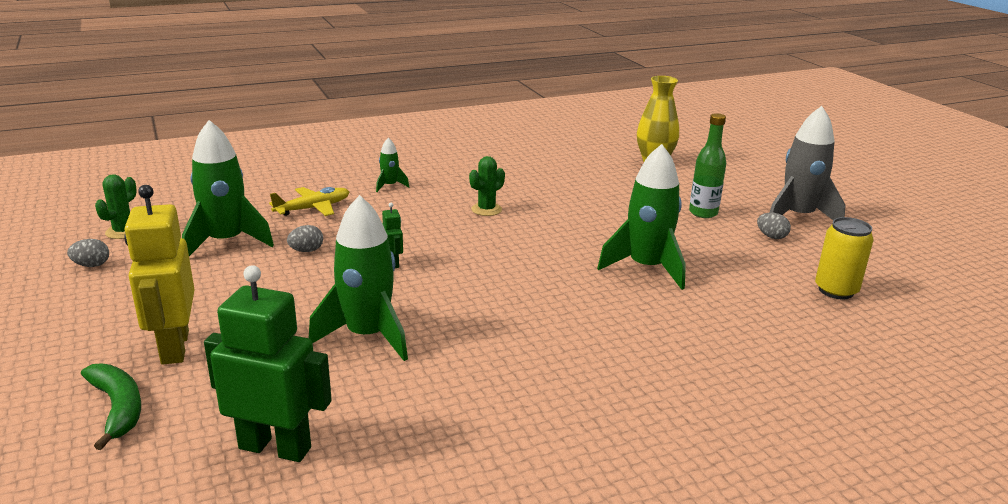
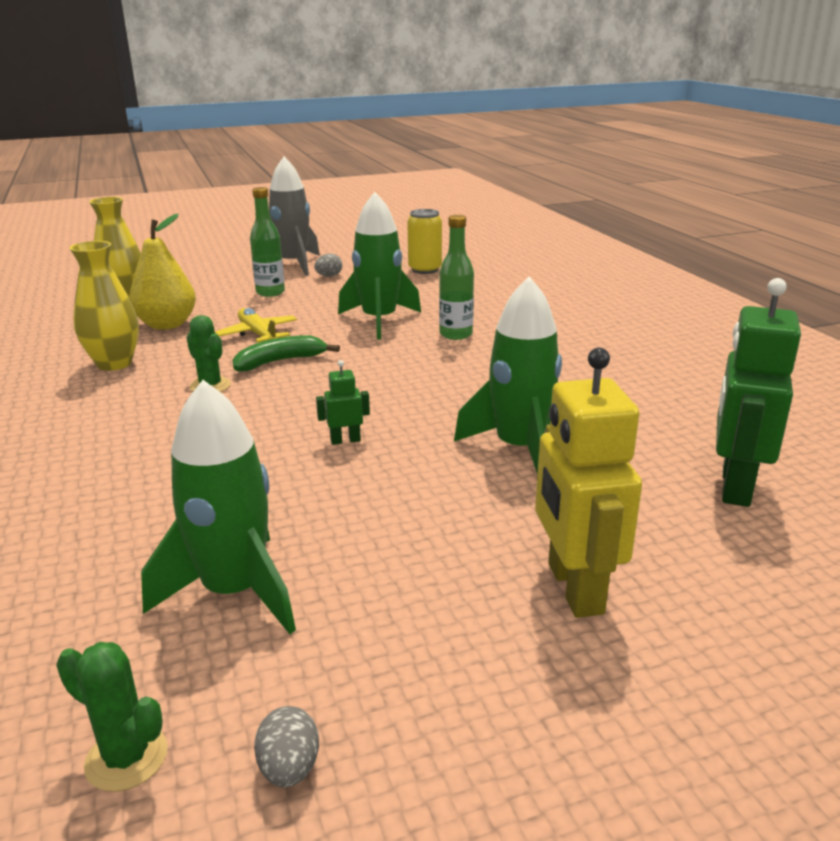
camera: 85 degrees left, 0 degrees up
(118, 408) = (725, 610): green banana -> green banana (280, 361)
(174, 347) = (574, 588): yellow robot -> yellow robot turned 90 degrees clockwise
(306, 251) = (292, 507): grey egg -> none
(312, 208) = (134, 515): yellow plane -> yellow plane (258, 334)
(390, 186) = (83, 452): green rocket -> none
(522, 175) = (114, 363): none -> yellow vase
(604, 182) = (167, 325): none -> yellow pear
(622, 309) = (456, 334): none -> green bottle

